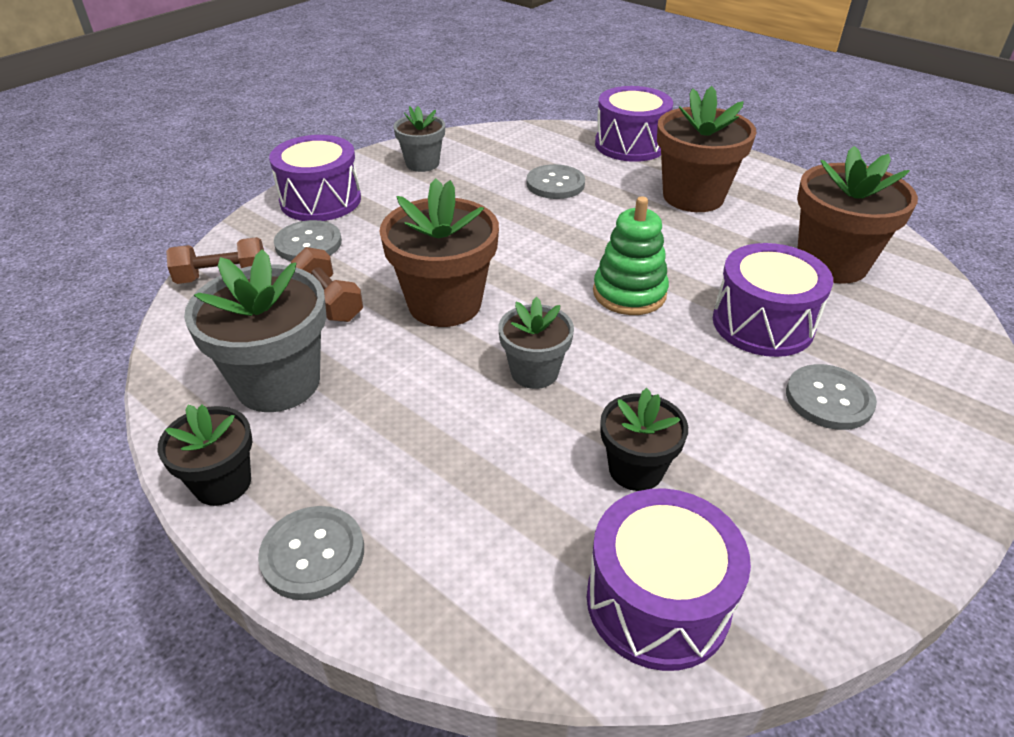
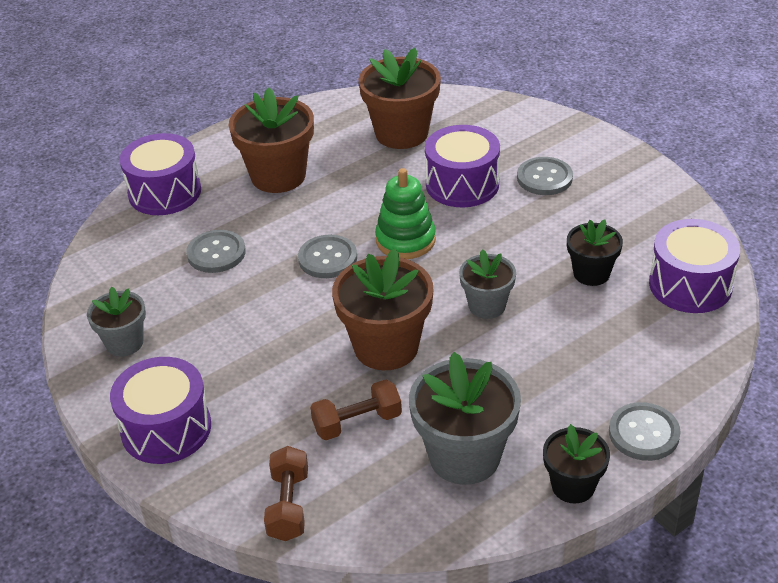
camera: 75 degrees left, 0 degrees up
(308, 244) = (252, 438): grey button -> grey button (327, 258)

